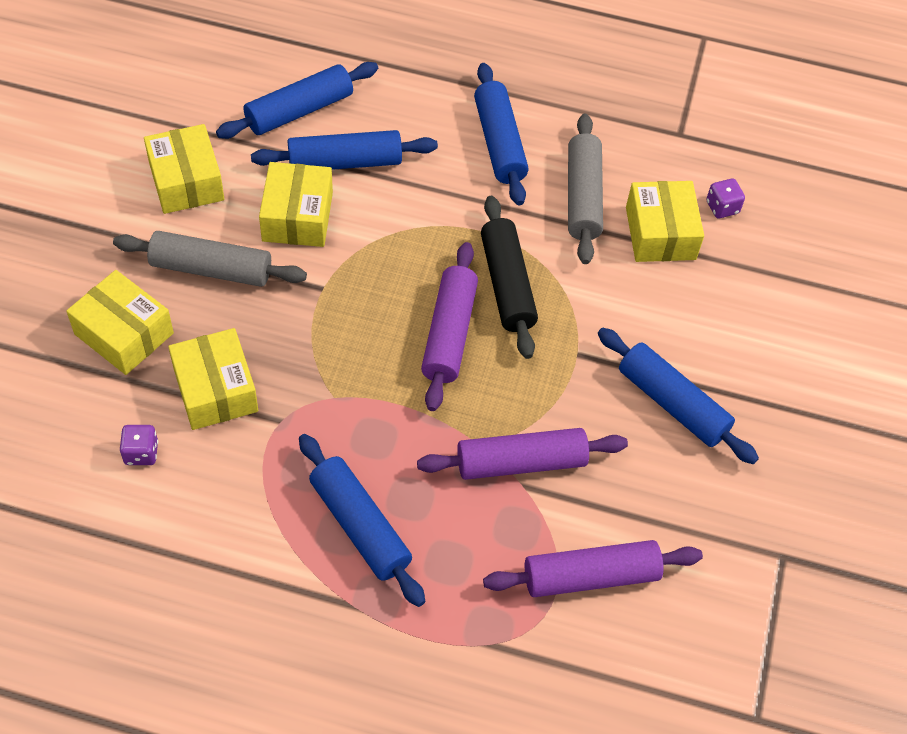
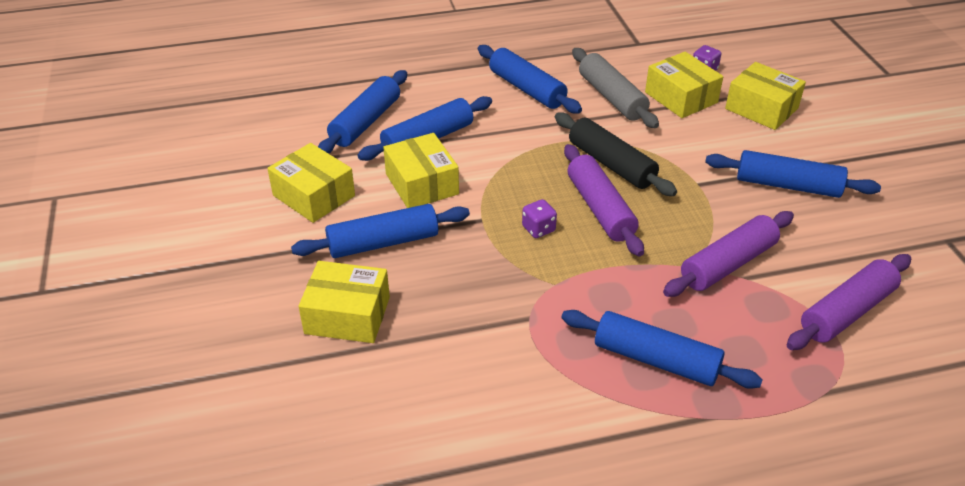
camera: 25 degrees left, 15 degrees down
(141, 453) = (435, 393): purple dice -> purple dice (538, 229)
(211, 269) = (383, 242): grey rolling pin -> blue rolling pin
(215, 390) = (458, 320): yellow box -> yellow box (761, 108)

